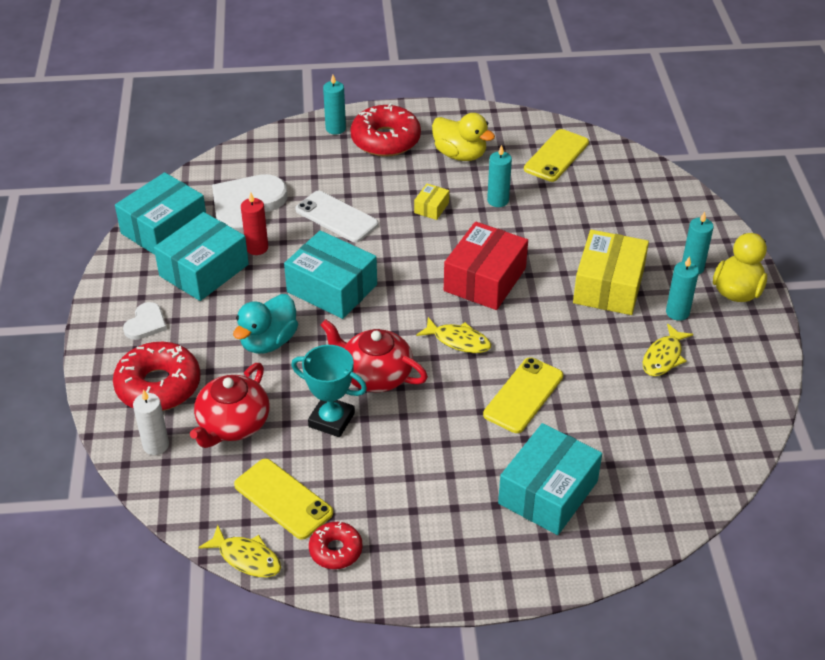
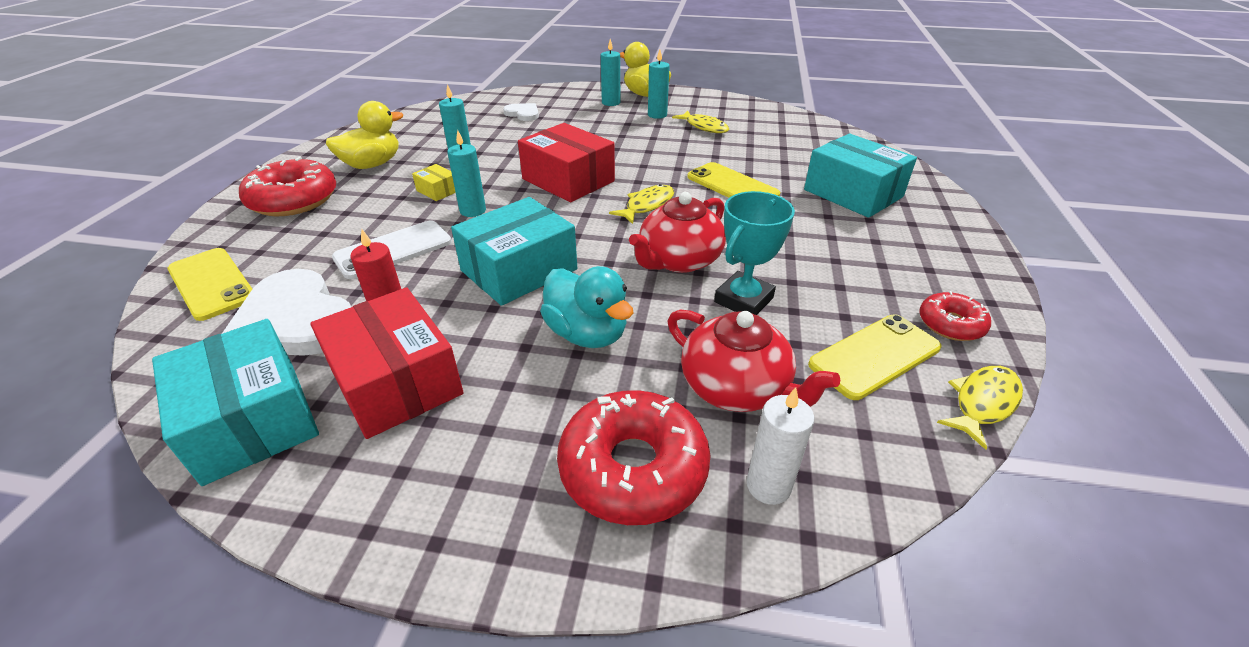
camera: 75 degrees left, 5 degrees down
(146, 323) = (474, 471): white heart -> white heart (523, 114)
(204, 270) = (396, 381): turquoise box -> red box
(335, 128) = (227, 228): turquoise candle -> turquoise candle (473, 211)
(556, 156) = (427, 125): yellow phone -> yellow phone (212, 283)
(608, 286) = (612, 132): yellow box -> none

